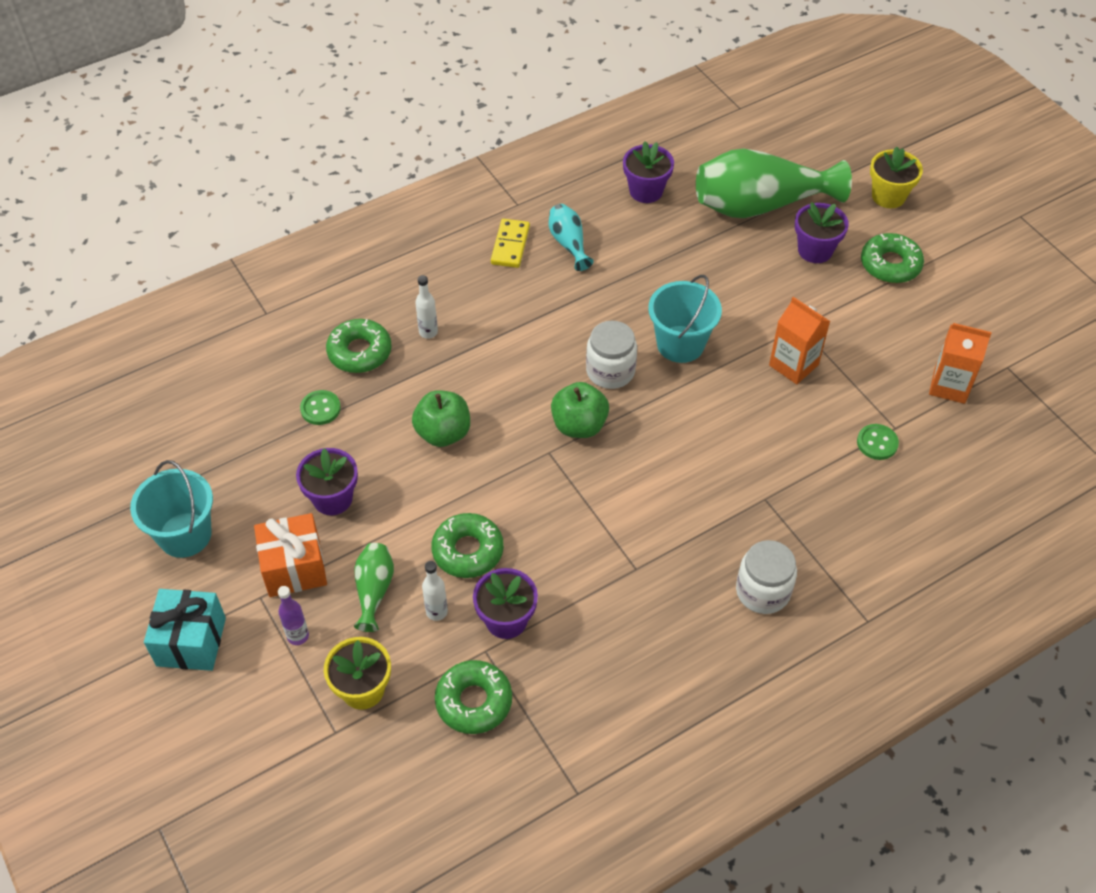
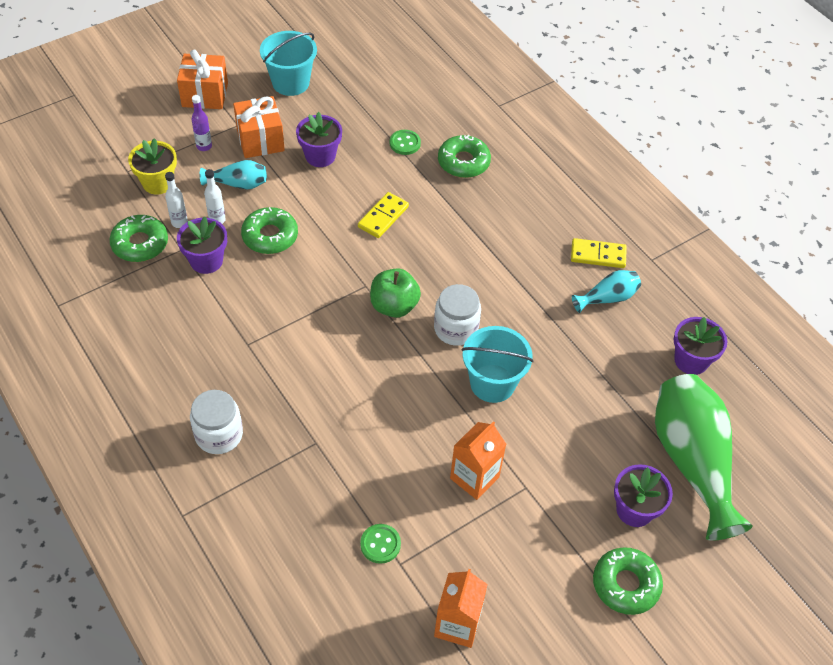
camera: 85 degrees right, 0 degrees up
(191, 642) = (205, 95): turquoise gift -> orange gift
(374, 590) = (238, 184): green vase -> turquoise vase
(428, 332) = (489, 203): white bottle -> white bottle (179, 222)
(443, 433) = (383, 217): green apple -> yellow domino
(888, 196) = (734, 594): yellow flower pot -> none

